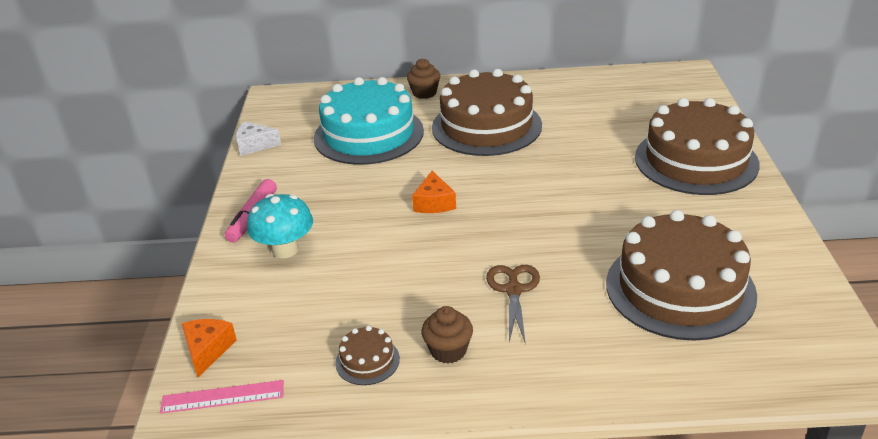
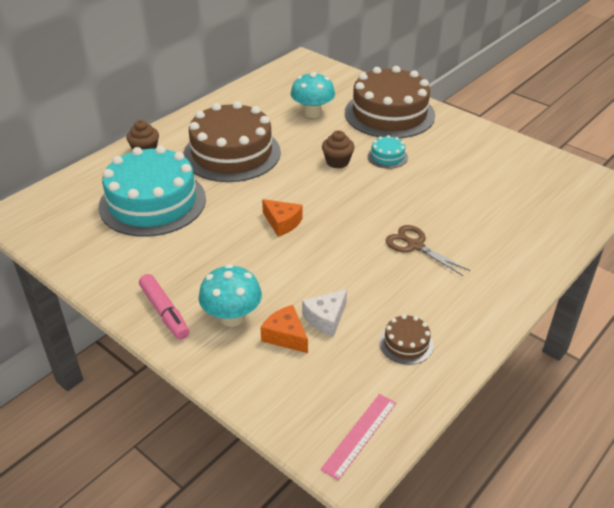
camera: 50 degrees left, 5 degrees up
(207, 350) = (297, 418): orange cheese -> orange cheese (285, 336)
(254, 145) = (66, 261): white cheese -> white cheese (326, 318)
(448, 350) = (438, 304): brown cupcake -> brown cupcake (337, 162)
(616, 124) = (312, 113): none -> turquoise mushroom
(624, 198) = (387, 156): none -> turquoise cake
(680, 288) = (489, 191): brown cake -> none

